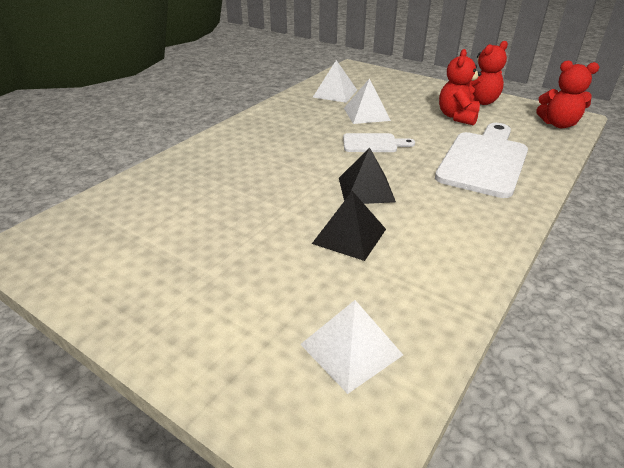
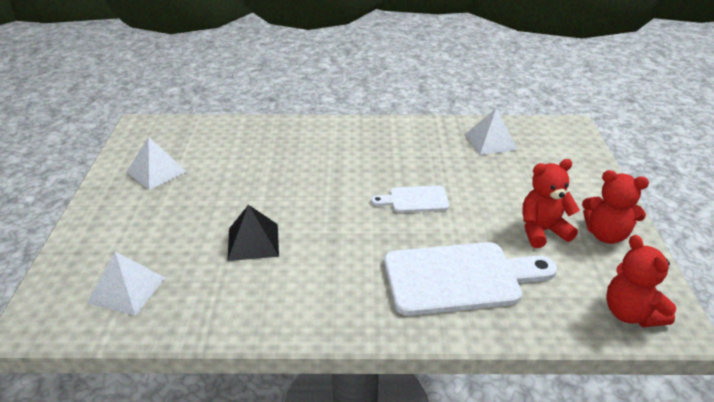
camera: 55 degrees right, 0 degrees up
(366, 114) = (470, 175): white pyramid -> white pyramid (156, 171)
(366, 189) = (329, 225): black pyramid -> none
(373, 143) = (414, 200): white cutting board -> white cutting board turned 120 degrees clockwise

